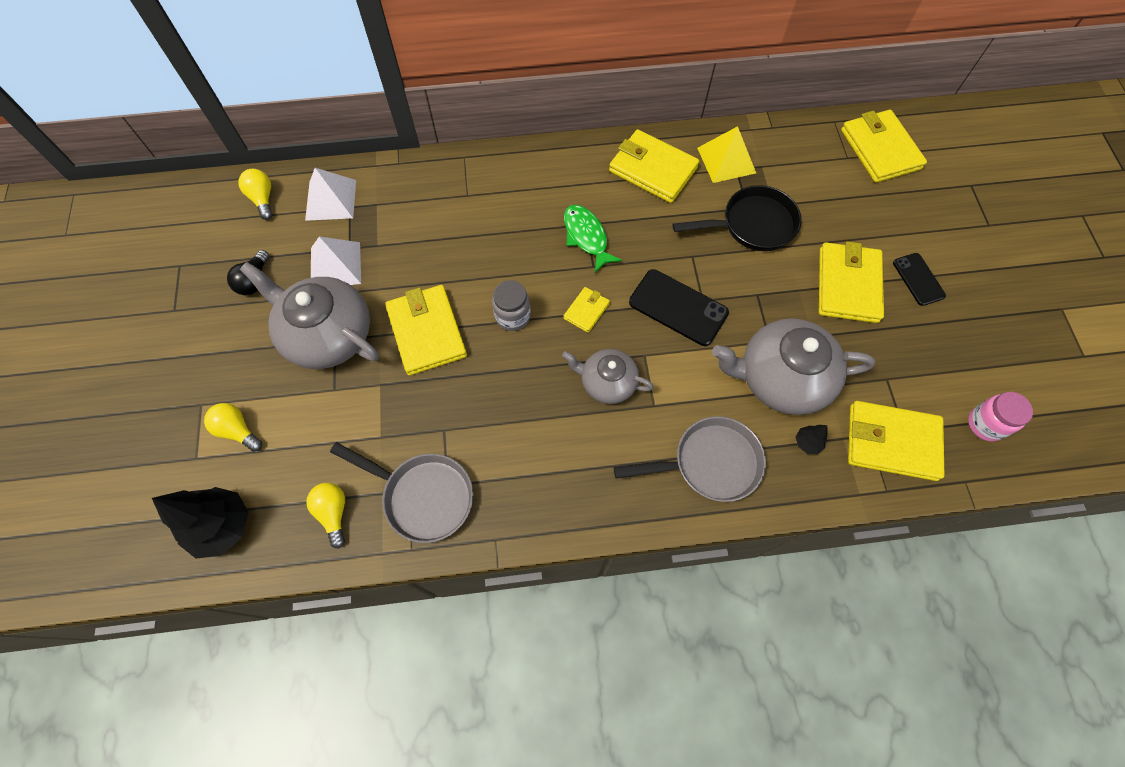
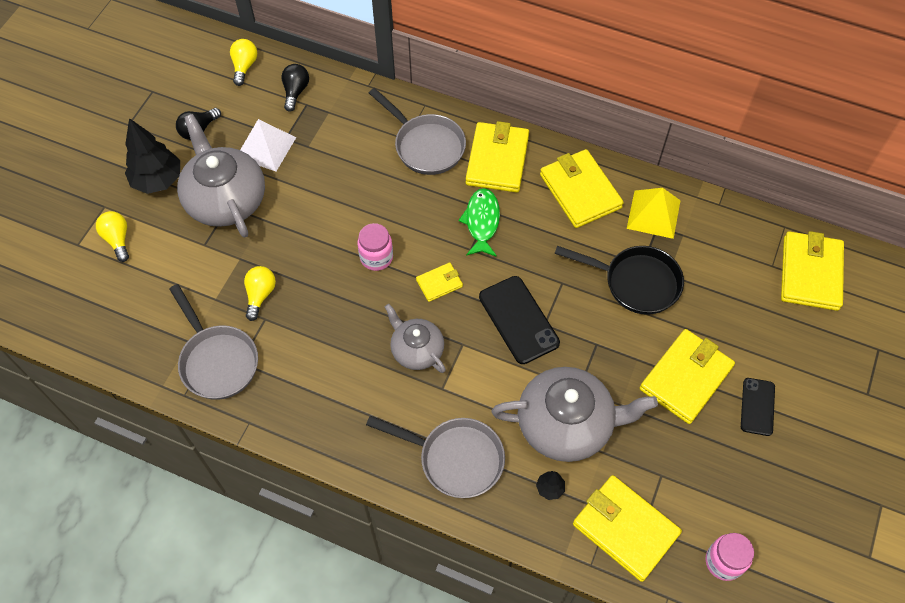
camera: 30 degrees right, 5 degrees down
(223, 526) = (66, 304): black tree -> black tree (158, 180)
(330, 200) = (295, 92): white pyramid -> black light bulb
(333, 513) = (146, 337): yellow light bulb -> yellow light bulb (260, 295)
(427, 332) = (301, 236): yellow wallet -> yellow wallet (497, 160)
(489, 193) = (426, 145): none -> grey pan
(512, 316) = (376, 257): grey jar -> pink jar
(781, 378) = (566, 424): grey teapot -> grey teapot turned 150 degrees clockwise

